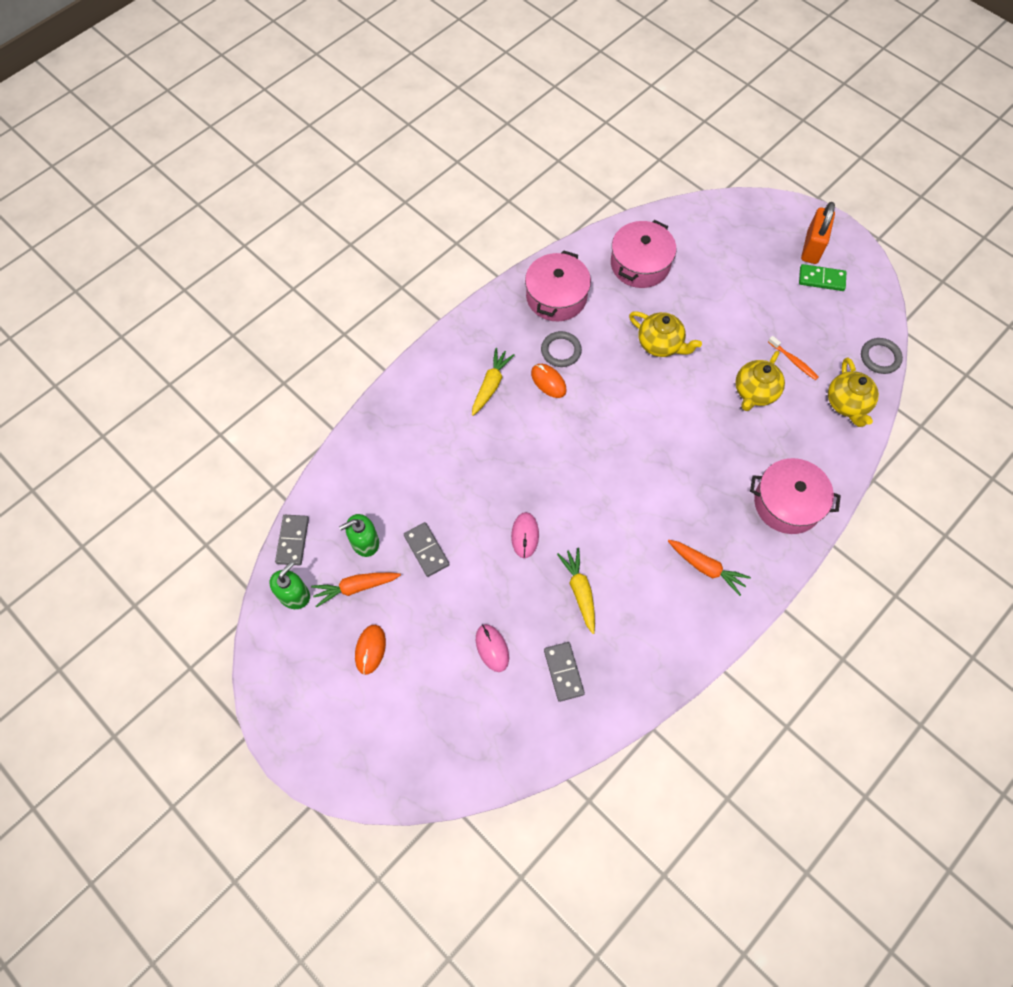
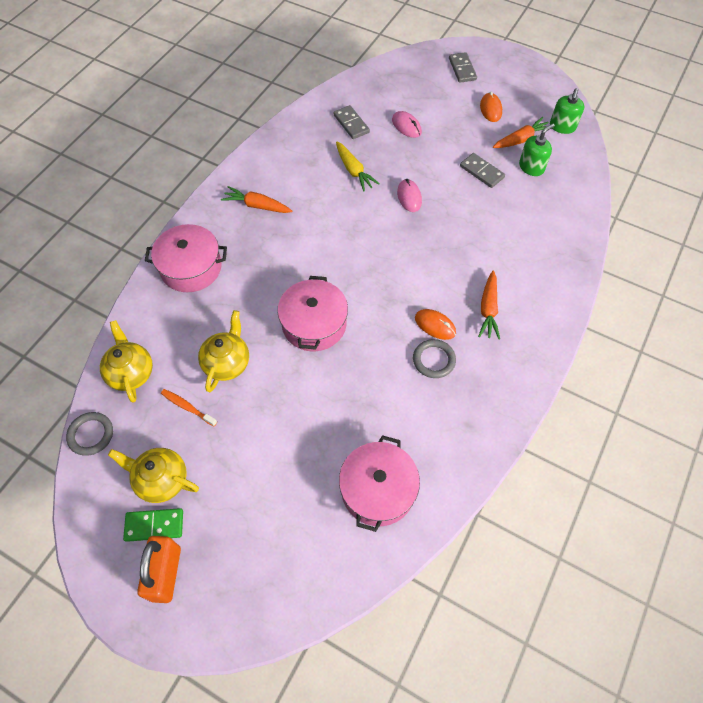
camera: 165 degrees right, 5 degrees down
(293, 541) = (585, 157): grey domino -> grey domino (462, 69)
(491, 385) = (488, 310): yellow carrot -> orange carrot
(556, 297) = (460, 421): pink pot -> pink pot (314, 324)
(660, 344) = (333, 392): yellow teapot -> yellow teapot (161, 480)

